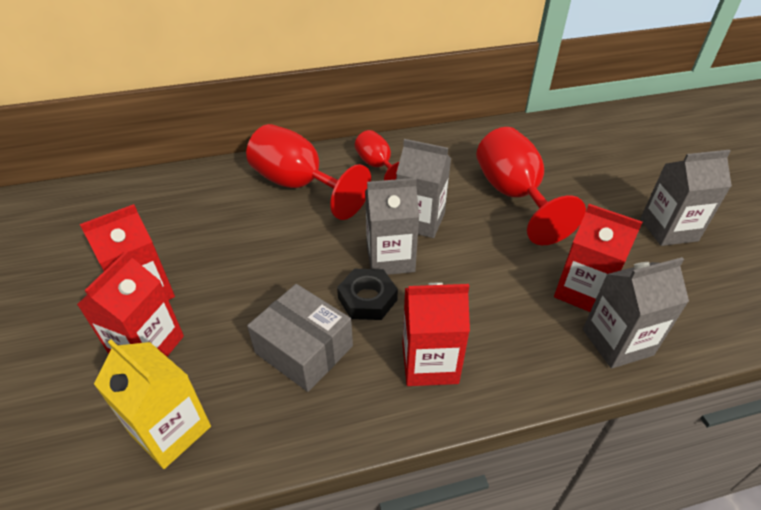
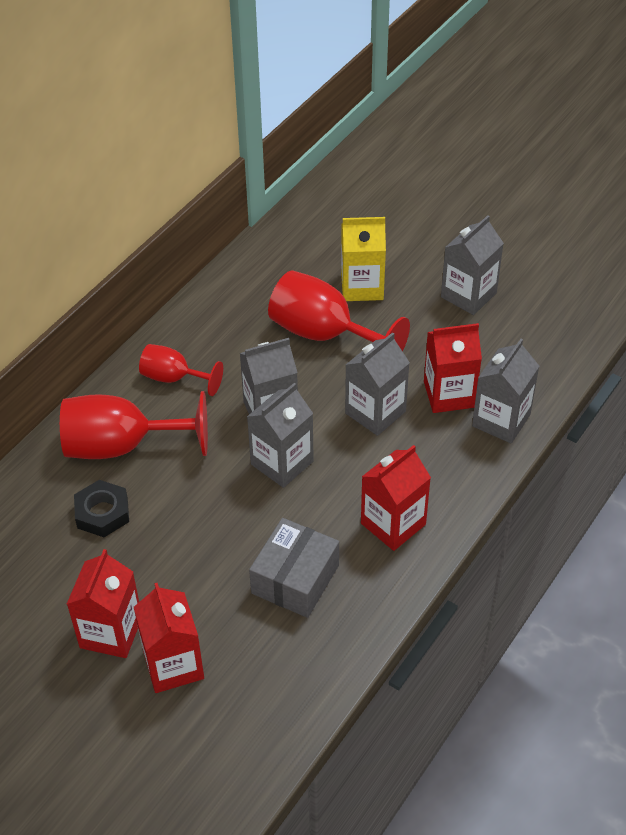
camera: 40 degrees left, 5 degrees up
(171, 430) = (266, 698): yellow carton -> yellow carton (362, 286)
(304, 349) = (295, 579): grey box -> grey box turned 60 degrees counterclockwise
(367, 299) = (300, 508): black nut -> black nut (102, 513)
(502, 267) = (375, 412): none -> grey carton

